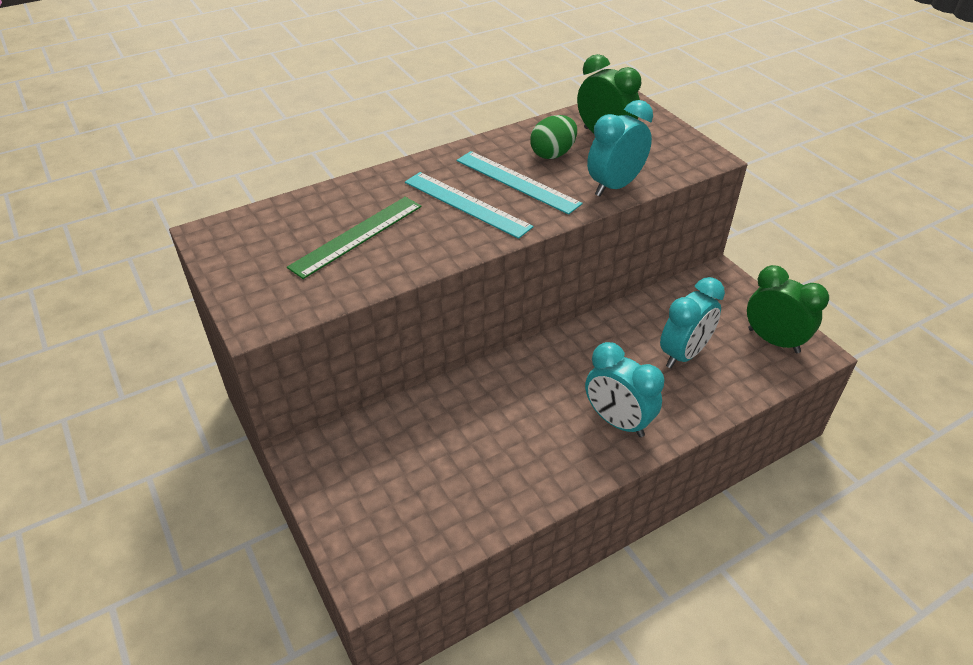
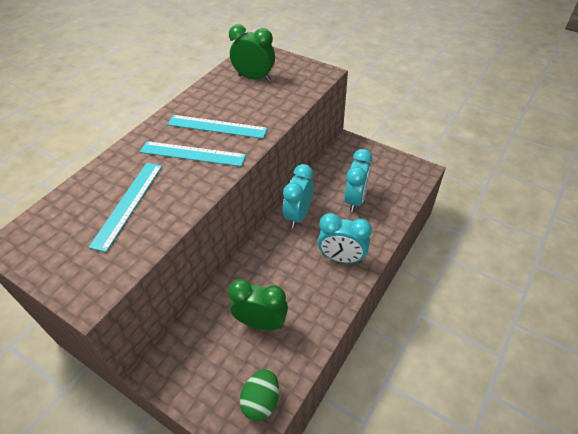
camera: 25 degrees left, 5 degrees up
(357, 236) = (128, 204): green ruler -> turquoise ruler
(553, 154) = (229, 100): green egg -> green egg (261, 401)
(614, 186) = (280, 110): turquoise clock -> turquoise clock (298, 215)
(773, 340) = (398, 172): green clock -> green clock (261, 322)

